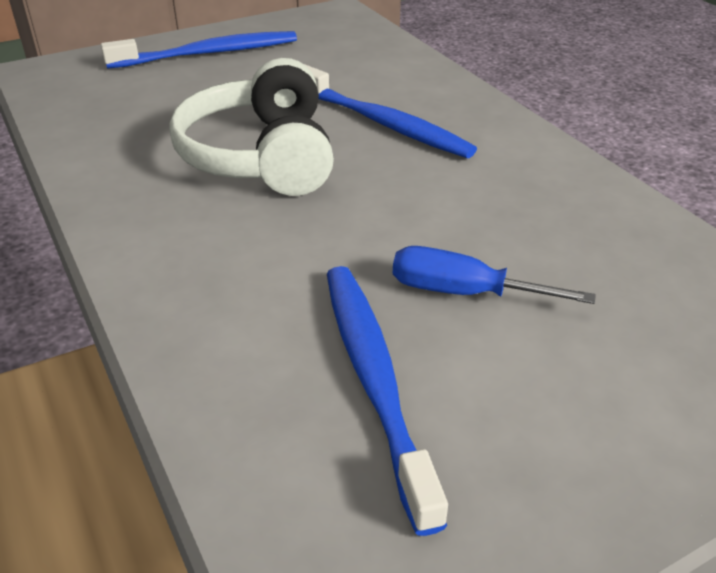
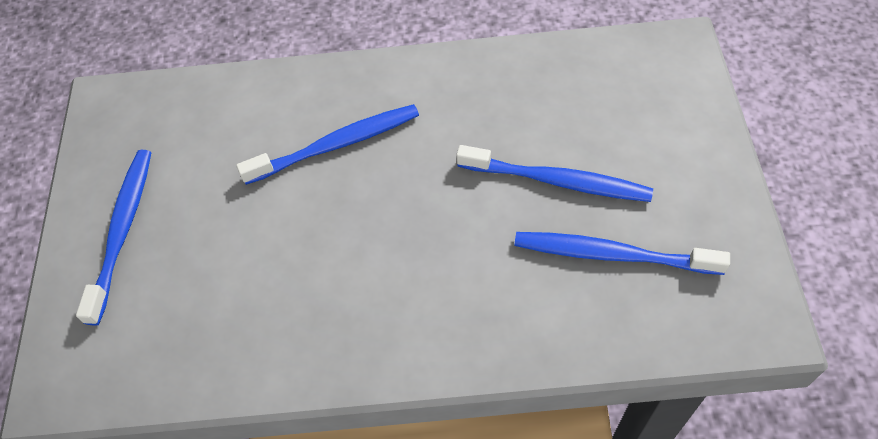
camera: 60 degrees left, 20 degrees up
(261, 156) = (339, 241): white headphones -> none
(463, 292) = (557, 181): blue screwdriver -> blue toothbrush

